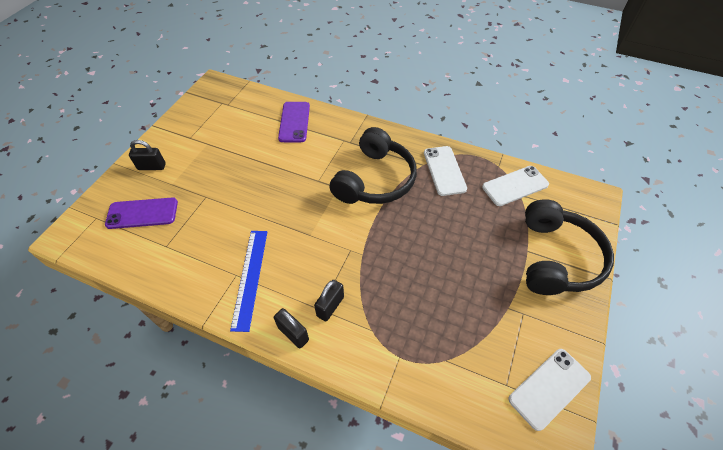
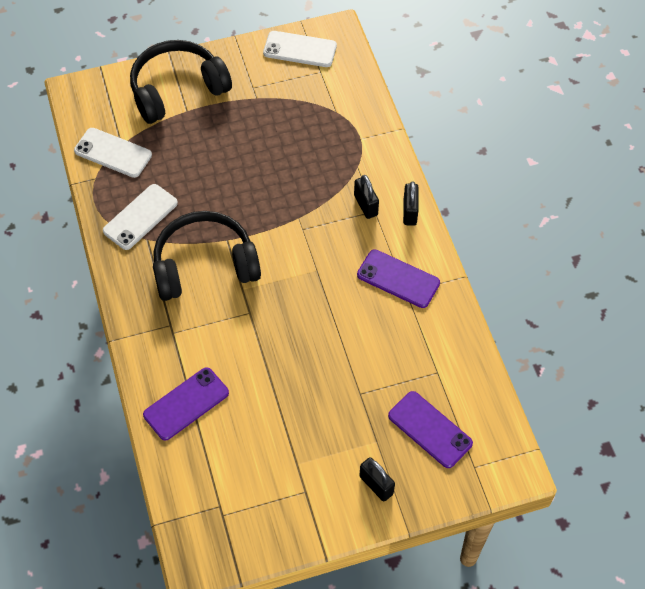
camera: 130 degrees left, 5 degrees up
(250, 278) = (398, 279): blue ruler -> purple phone
(330, 306) = (365, 205): black padlock -> black padlock turned 75 degrees clockwise

